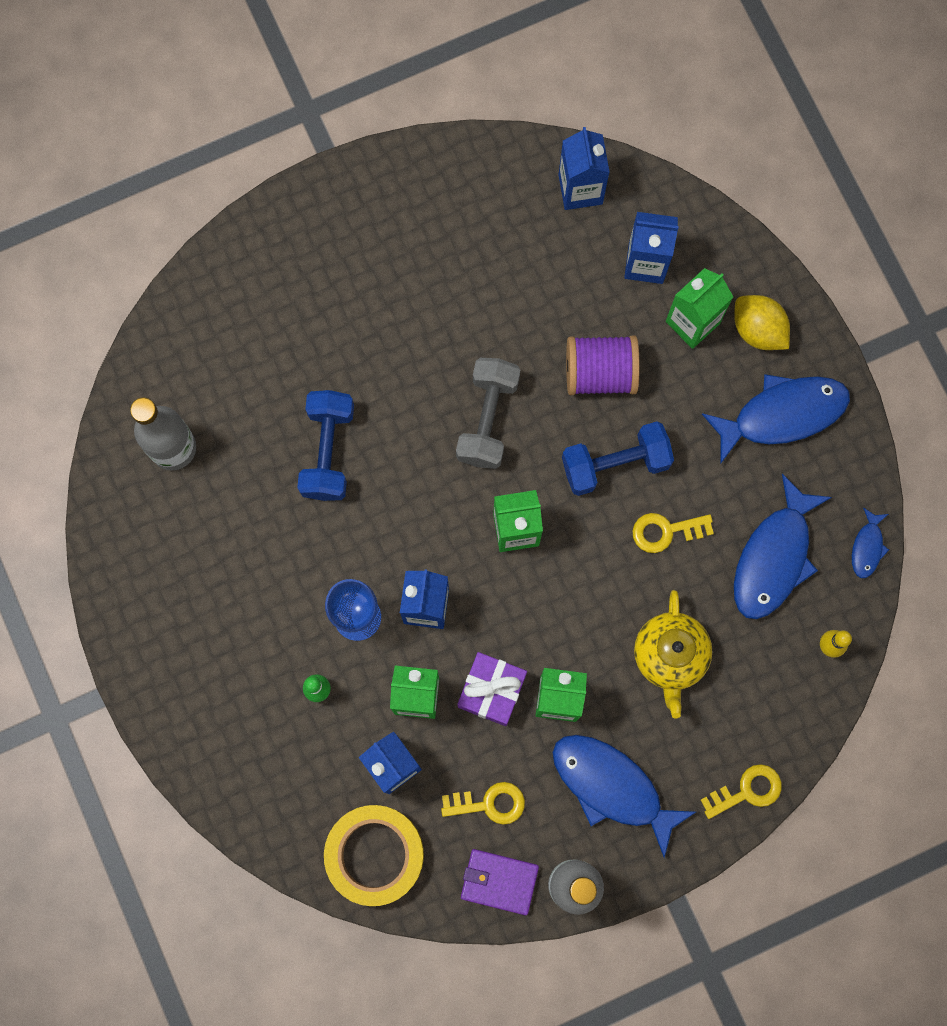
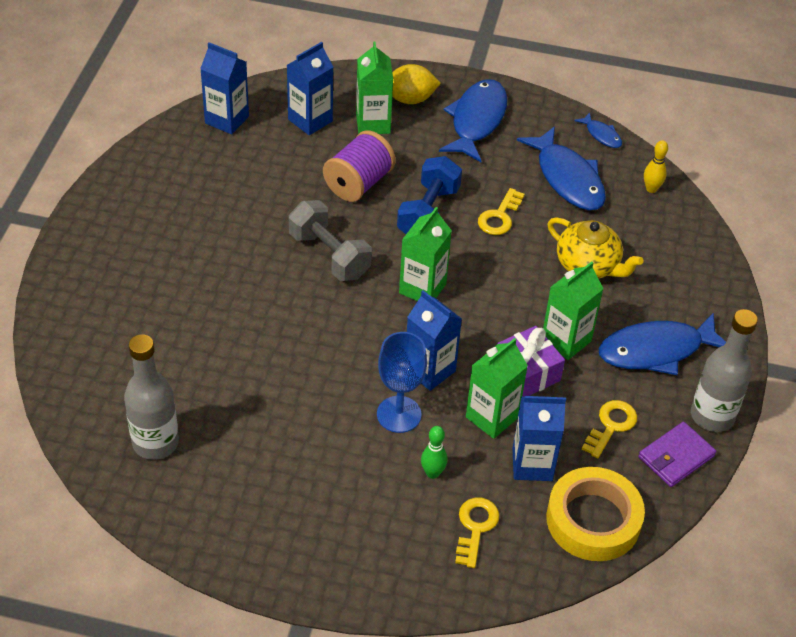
camera: 55 degrees left, 30 degrees down
(328, 451) = (259, 353): blue dumbbell -> none
(747, 791) = (718, 284): yellow key -> yellow key (475, 528)

